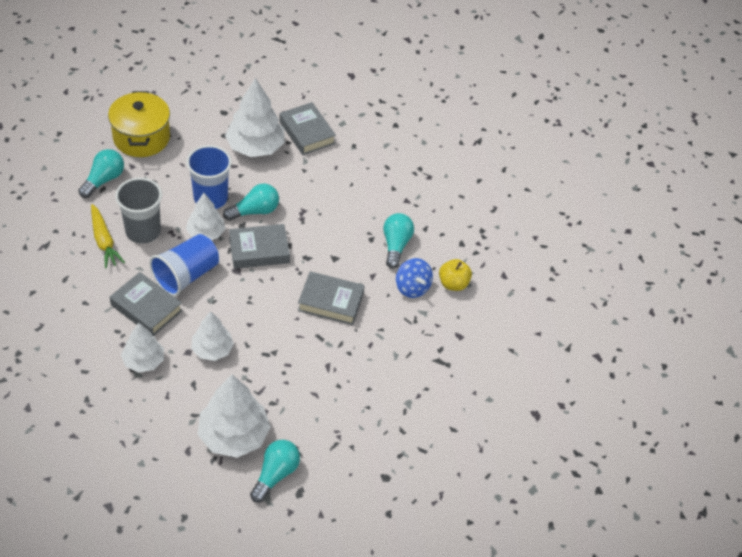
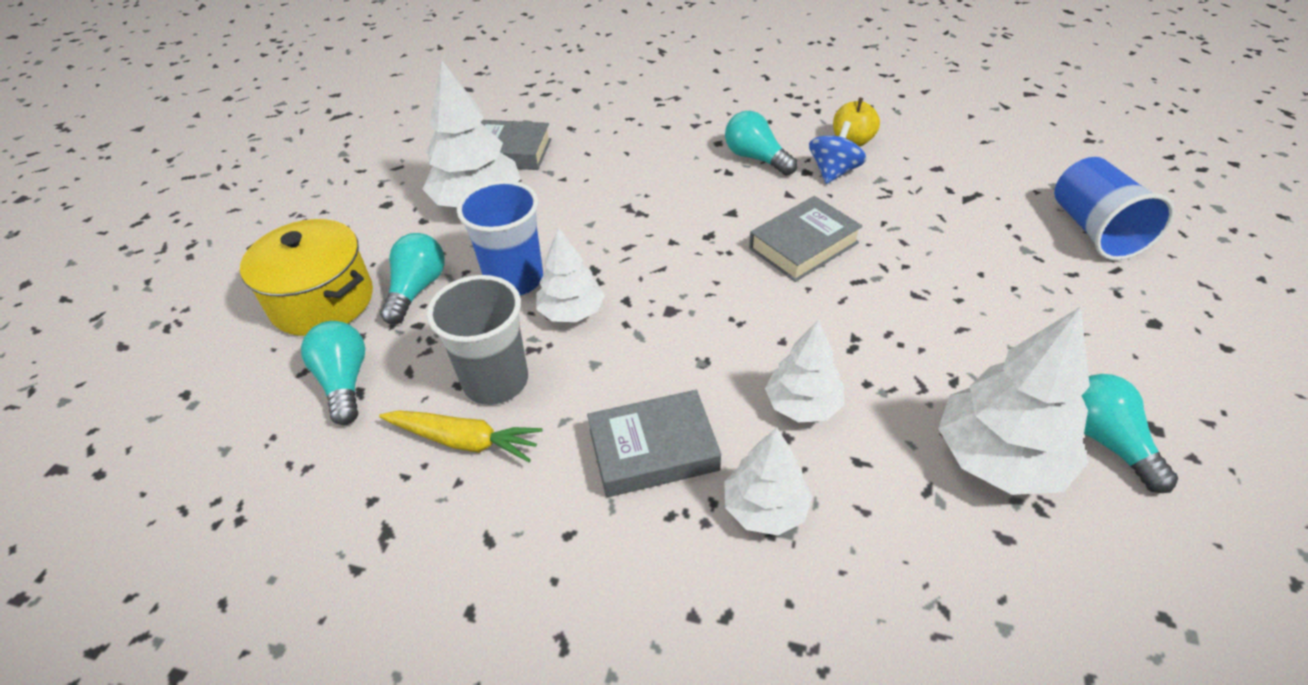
camera: 45 degrees left, 5 degrees down
(186, 275) = (630, 370): blue cup -> blue cup (1095, 231)
(254, 211) = (583, 248): turquoise light bulb -> turquoise light bulb (417, 289)
(259, 250) = (655, 273): grey book -> none
(412, 287) = (833, 172): blue spinning top -> blue spinning top turned 75 degrees counterclockwise

